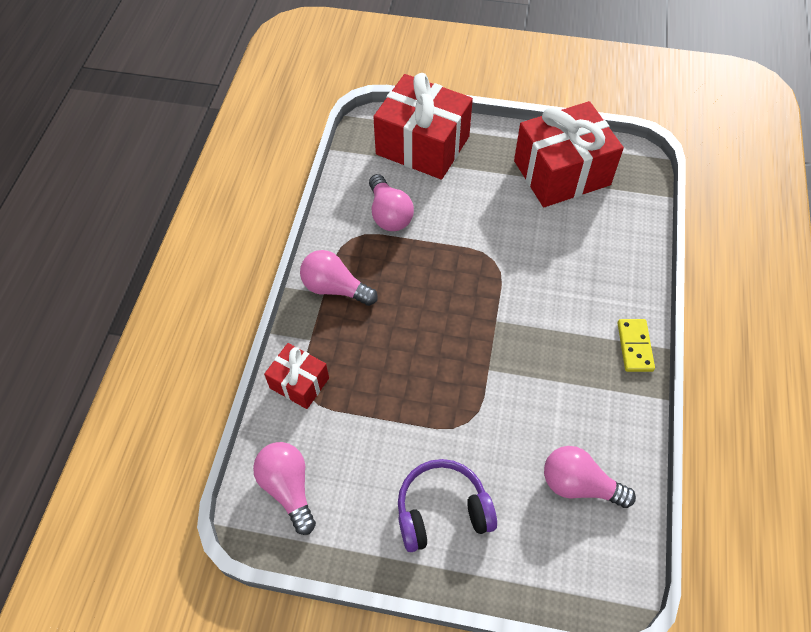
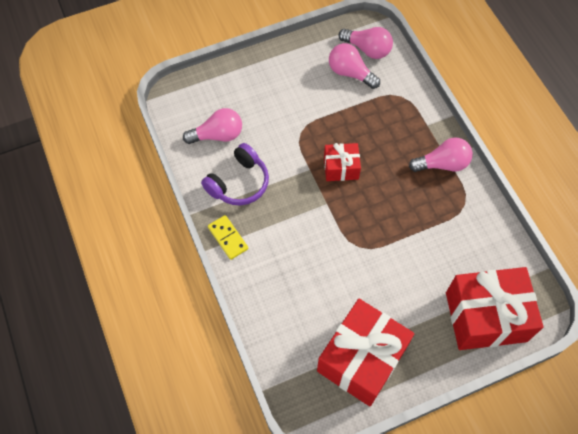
camera: 145 degrees right, 5 degrees up
(299, 383) = (410, 99): red gift -> red gift (341, 168)
(389, 214) = (456, 238): pink light bulb -> pink light bulb (350, 73)
(442, 511) = (282, 83): purple headphones -> purple headphones (239, 183)

